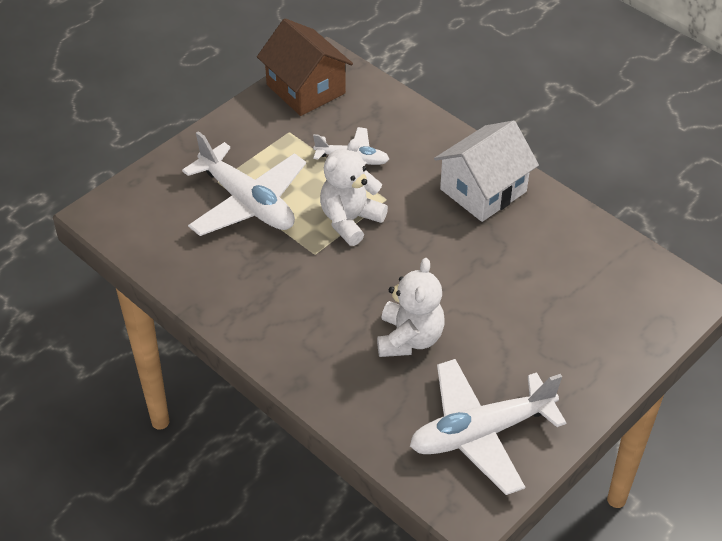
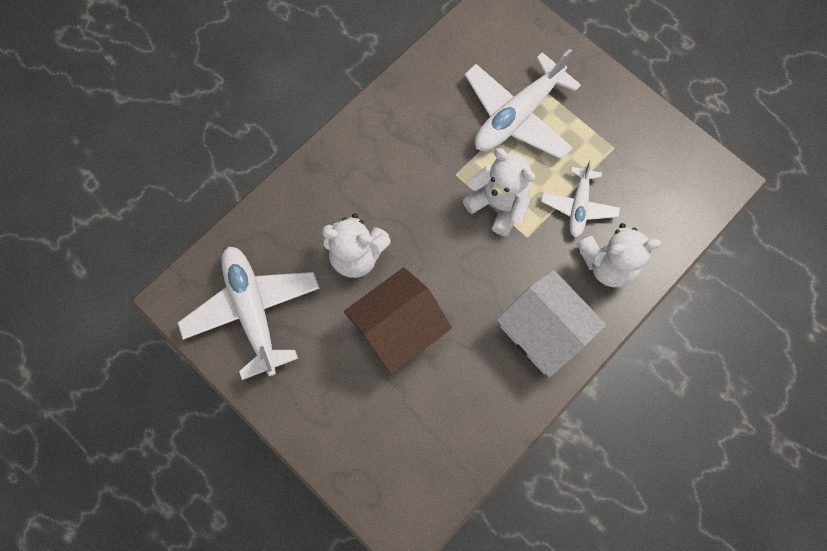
camera: 90 degrees right, 25 degrees up
(306, 89) = (678, 161): brown house -> brown house (398, 328)
(413, 143) = (607, 264): none -> white teddy bear

